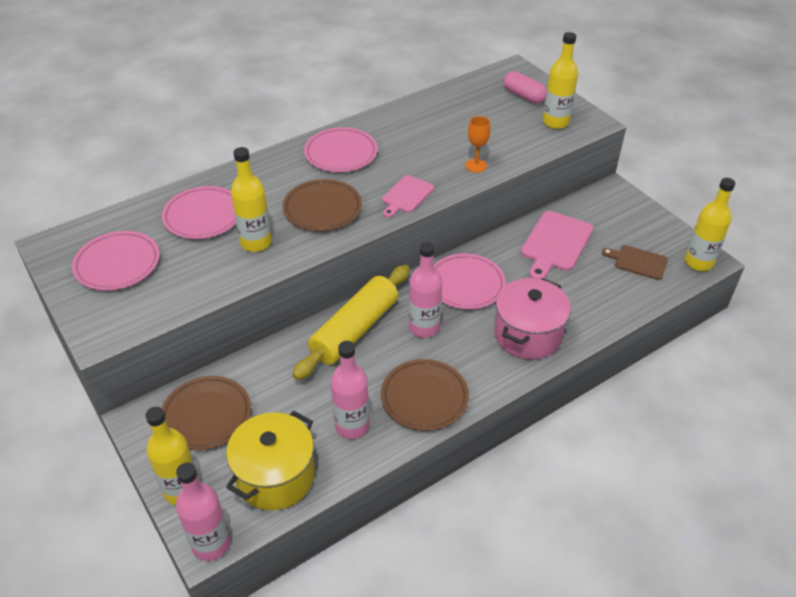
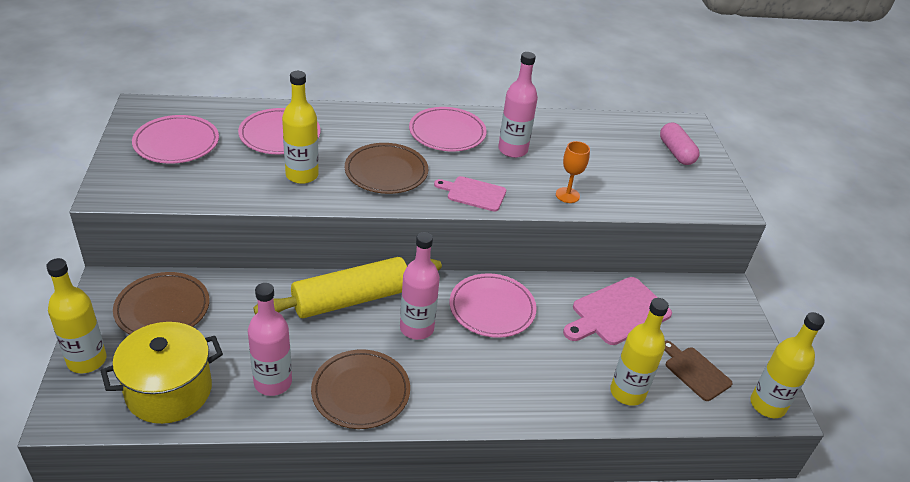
camera: 25 degrees right, 5 degrees down
(211, 544) = (67, 418): pink bottle -> pink bottle (512, 150)
(406, 196) = (474, 193): pink cutting board -> pink cutting board turned 45 degrees clockwise
(528, 335) = (513, 385): pink pot -> none
(555, 122) = (688, 189): yellow bottle -> yellow bottle (627, 392)

